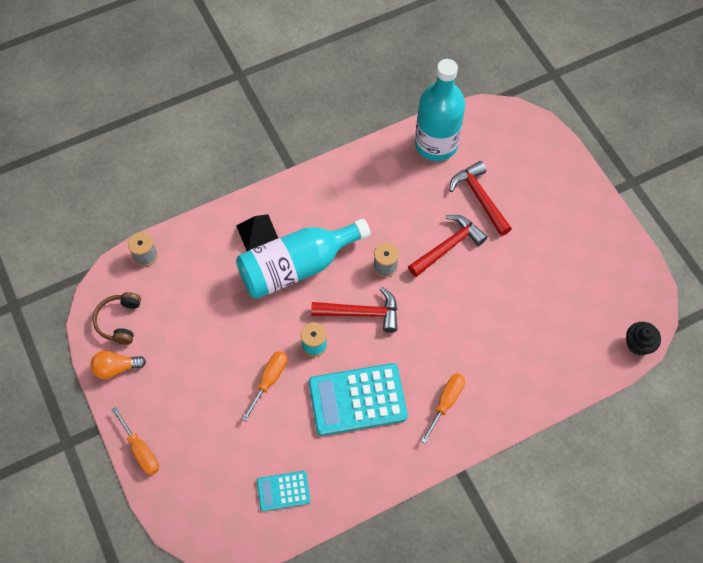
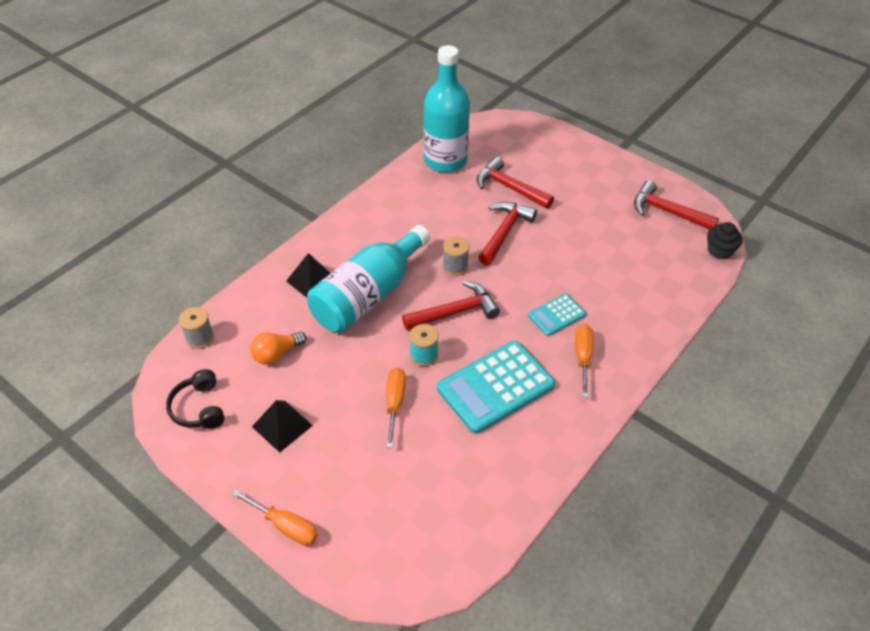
camera: 25 degrees left, 15 degrees down
(116, 368) = (216, 454): orange light bulb -> orange light bulb (276, 354)
(119, 321) = (199, 408): brown headphones -> black headphones
(174, 364) = (282, 426): none -> black pyramid
(283, 491) = (468, 502): turquoise calculator -> turquoise calculator (556, 315)
(615, 282) = (667, 212): none -> red hammer

